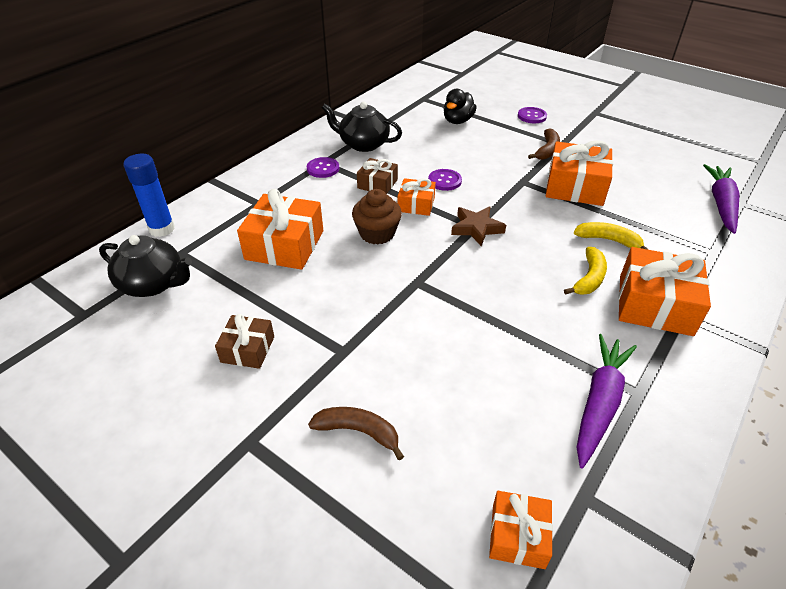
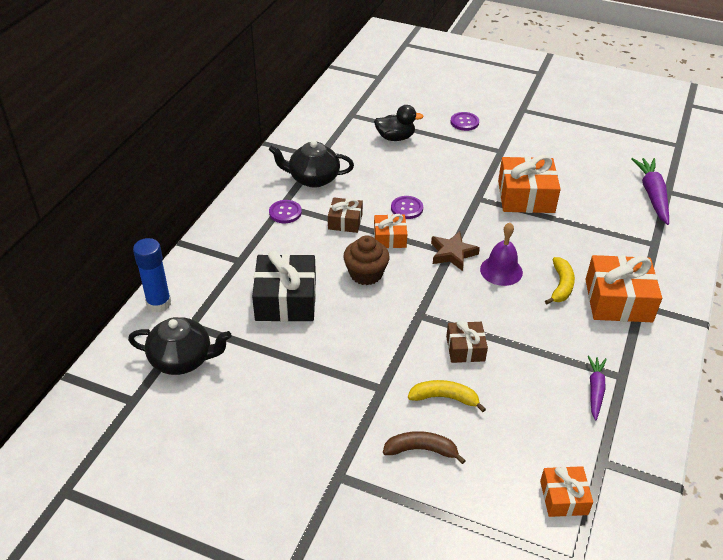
camera: 15 degrees left, 0 degrees up
(248, 349) = (300, 402): brown gift -> brown gift (465, 348)
(284, 245) = (286, 300): orange gift -> black gift
(458, 121) = (395, 138): black duck -> black duck turned 105 degrees counterclockwise
(524, 252) = (501, 270): none -> purple bell
(547, 150) = (490, 160): brown banana -> none
(599, 403) = (595, 390): purple carrot -> purple carrot, size x0.61
(608, 240) = (567, 247): yellow banana -> yellow banana (444, 398)

